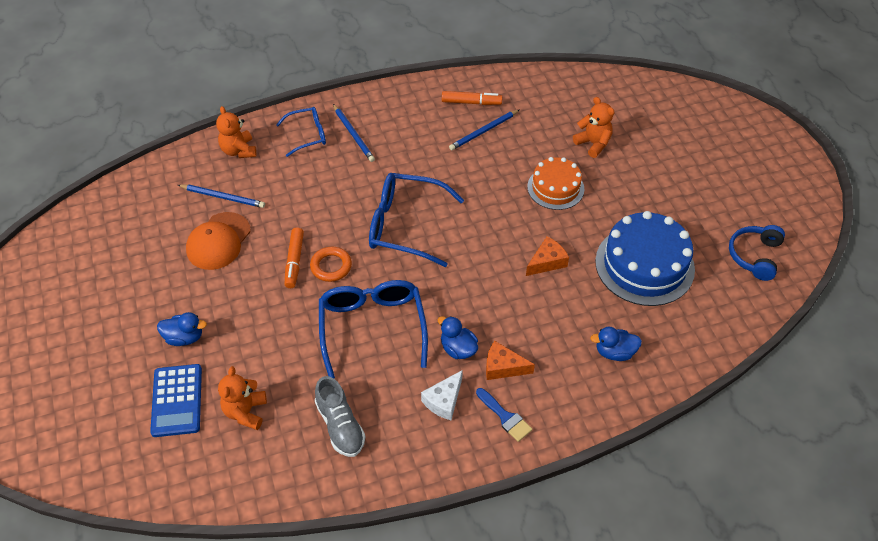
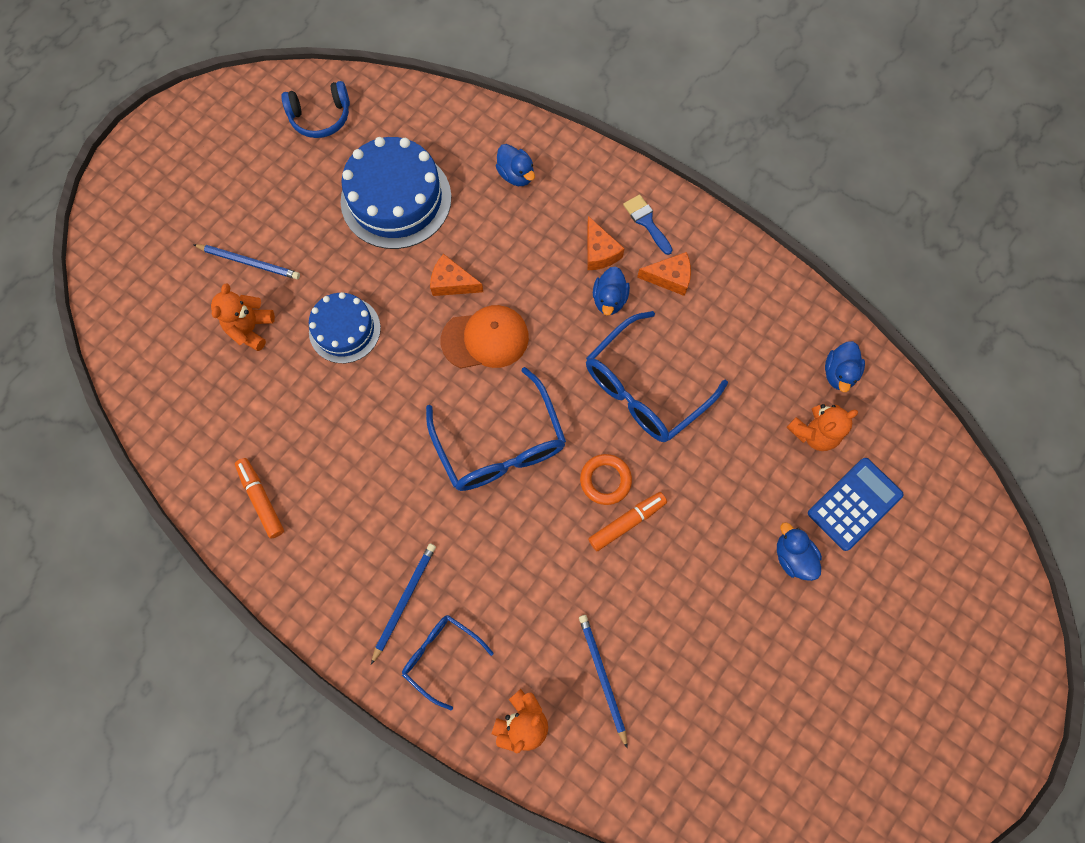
camera: 125 degrees left, 20 degrees up
(218, 241) = (662, 626): orange cap -> orange cap (485, 339)
(270, 464) = (838, 373): none -> blue duck
(340, 425) = (759, 344): grey shoe -> none
(444, 401) = (669, 278): white cheese -> orange cheese
(483, 131) = (304, 454): blue pencil -> blue pencil (249, 262)
(505, 417) = (646, 222): blue brush -> blue brush turned 45 degrees counterclockwise
(555, 188) = (344, 330): orange cake -> blue cake

